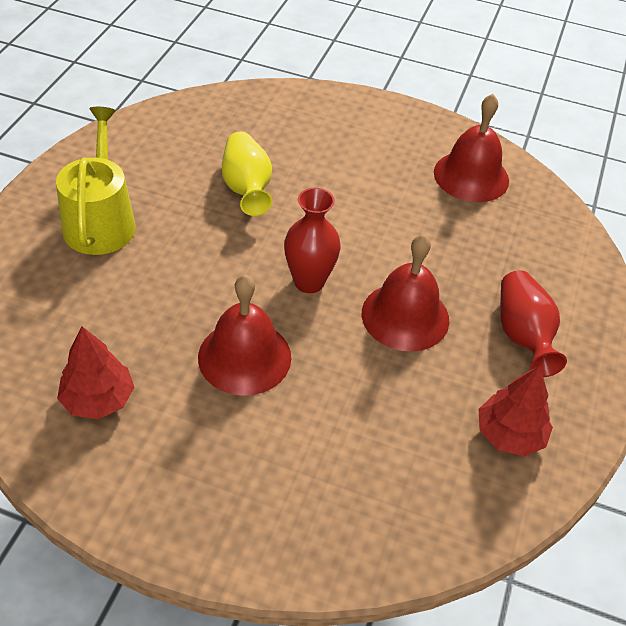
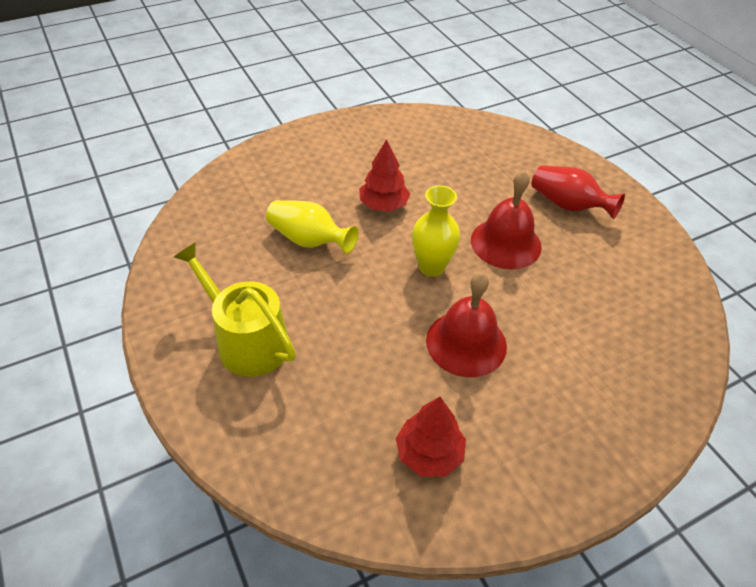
camera: 45 degrees left, 0 degrees up
(309, 282) = (431, 267): red vase -> yellow vase
(471, 176) = (420, 137): red bell -> none
(509, 435) = (636, 262): red tree -> red tree (383, 205)

